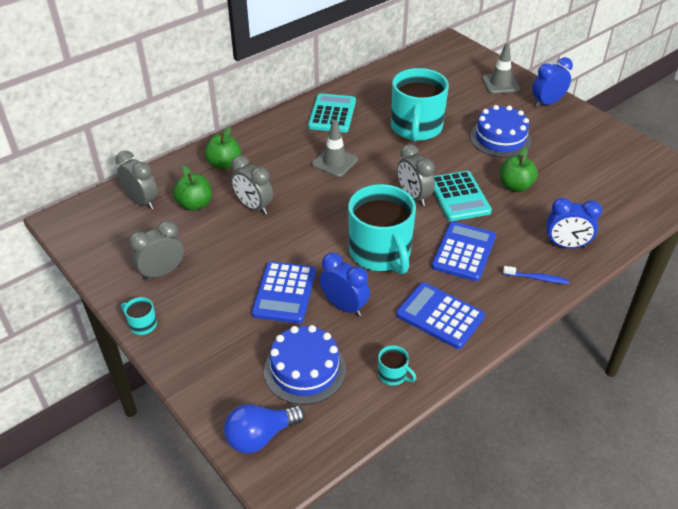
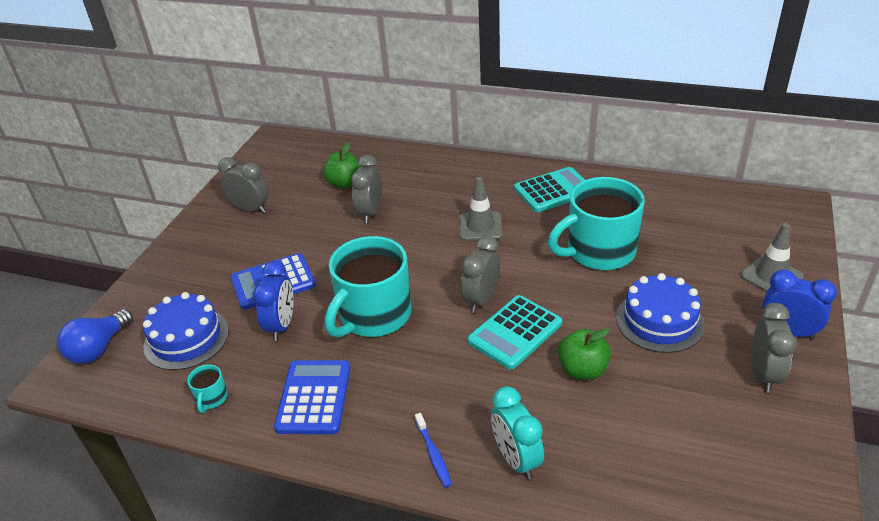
camera: 60 degrees right, 5 degrees down
(142, 201) = (324, 159): grey clock -> grey clock (763, 374)
(142, 324) = (186, 229): turquoise mug -> none
(224, 164) = (411, 171): green apple -> none
(260, 436) = (98, 348): blue light bulb -> blue light bulb turned 90 degrees counterclockwise
(463, 252) = (426, 374): blue calculator -> none
(566, 245) = (516, 459): blue clock -> turquoise clock

